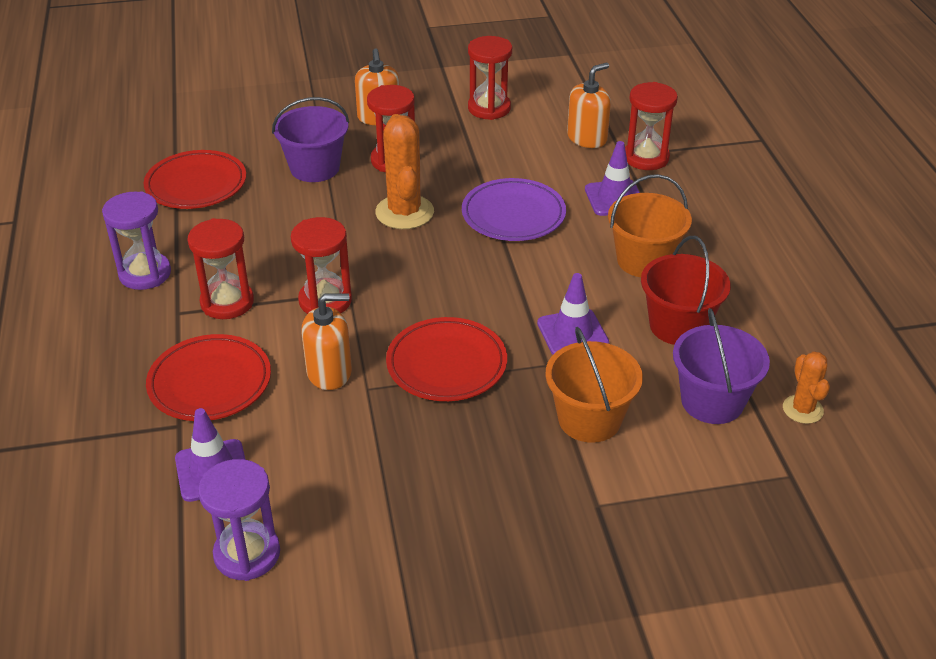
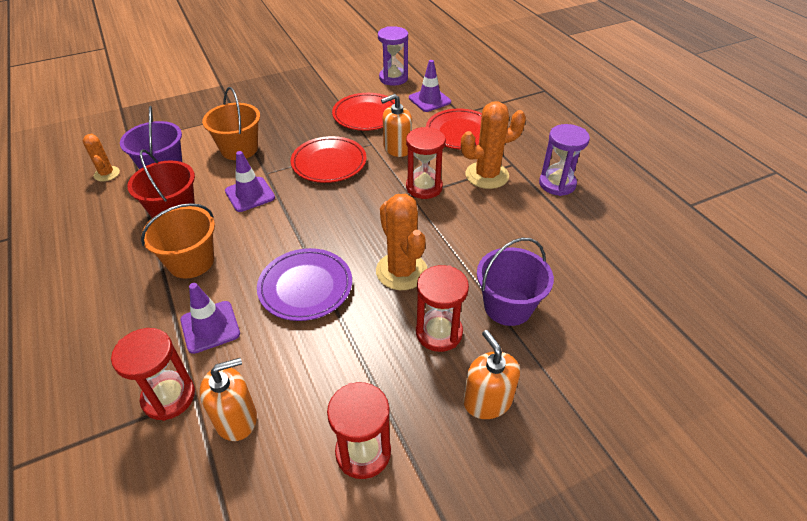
camera: 165 degrees right, 5 degrees up
(196, 185) = (594, 265): red plate -> red plate (366, 115)
(227, 302) = (487, 175): red hourglass -> orange cactus
(587, 138) = (236, 418): orange soap dispenser -> orange soap dispenser turned 150 degrees counterclockwise

